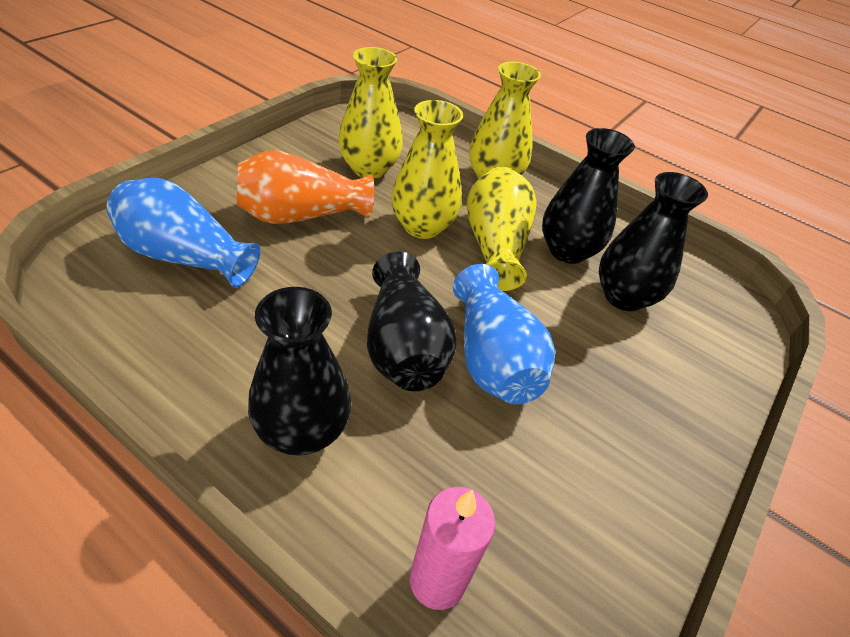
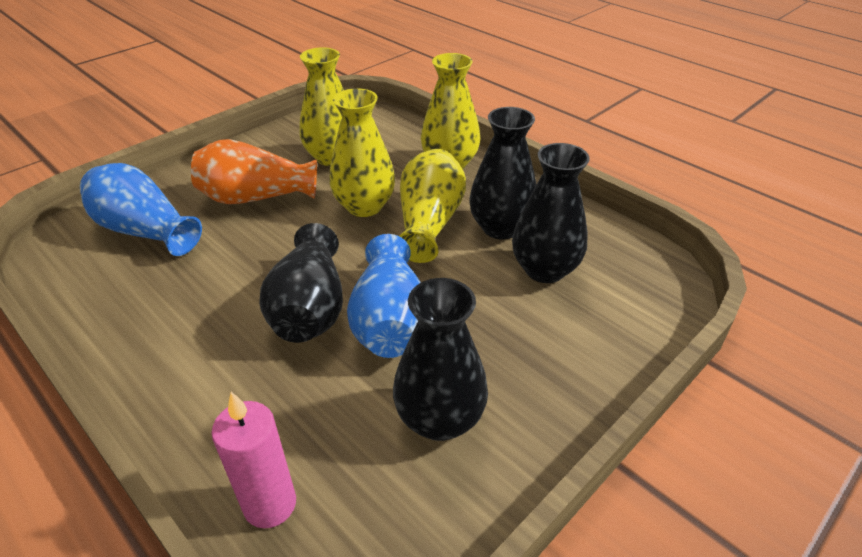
camera: 15 degrees right, 5 degrees down
(302, 430) = (194, 373): black vase -> black vase (439, 419)

